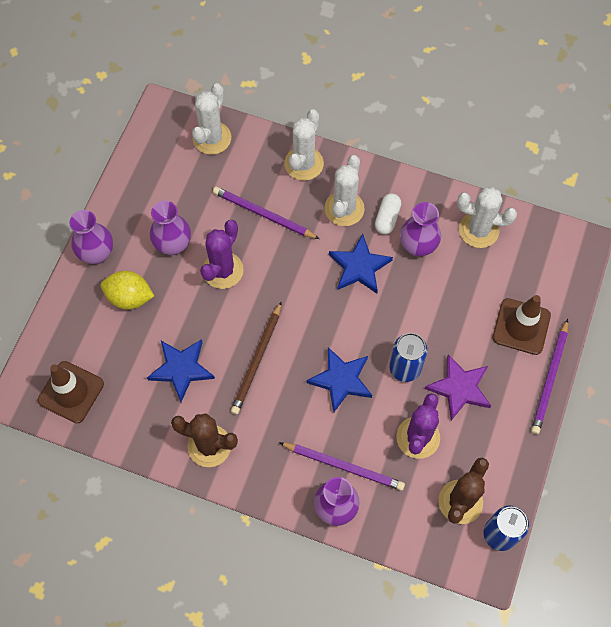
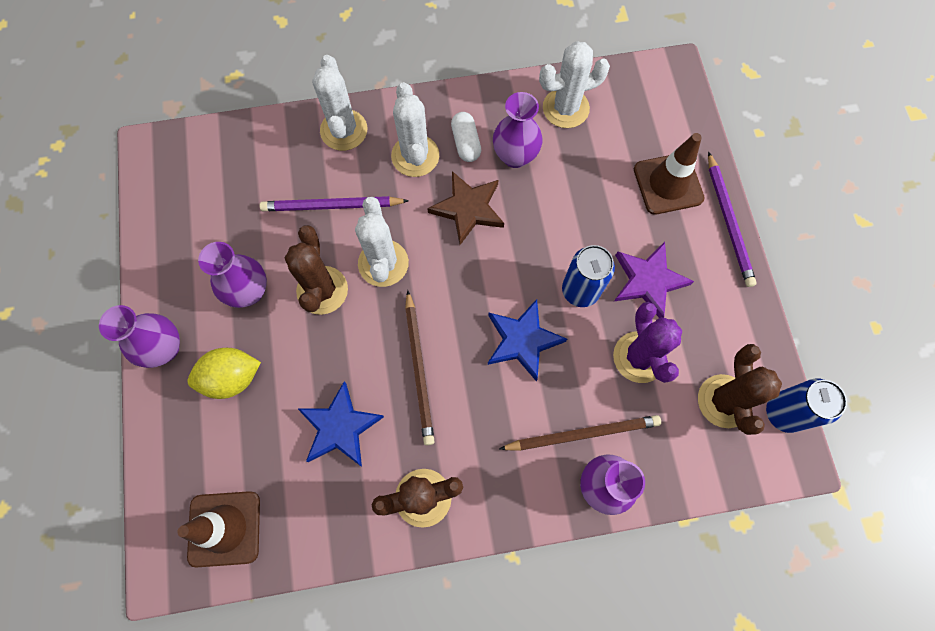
camera: 30 degrees left, 5 degrees up
(212, 138) = (226, 152): white cactus -> white cactus (383, 263)
(223, 270) = (322, 290): purple cactus -> brown cactus
(344, 466) = (582, 433): purple pencil -> brown pencil
(359, 267) = (468, 209): blue star -> brown star

